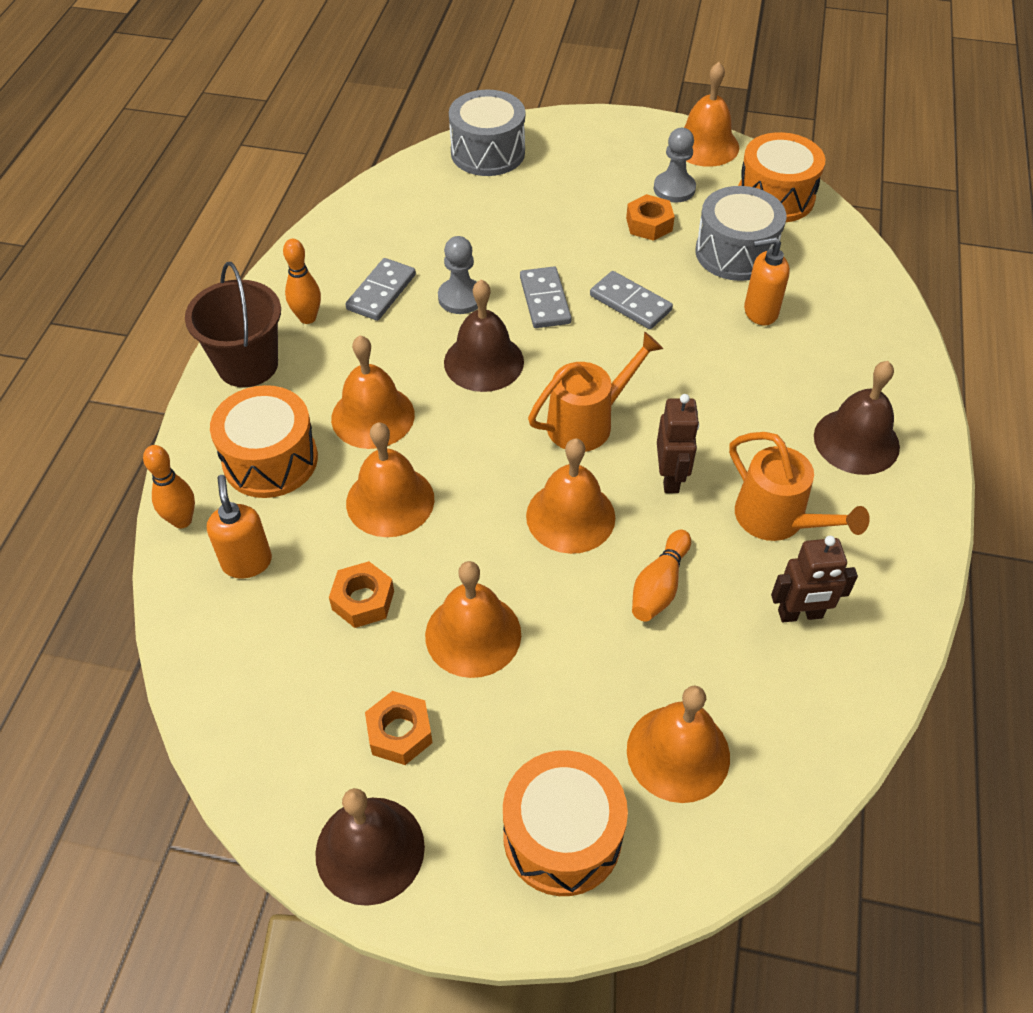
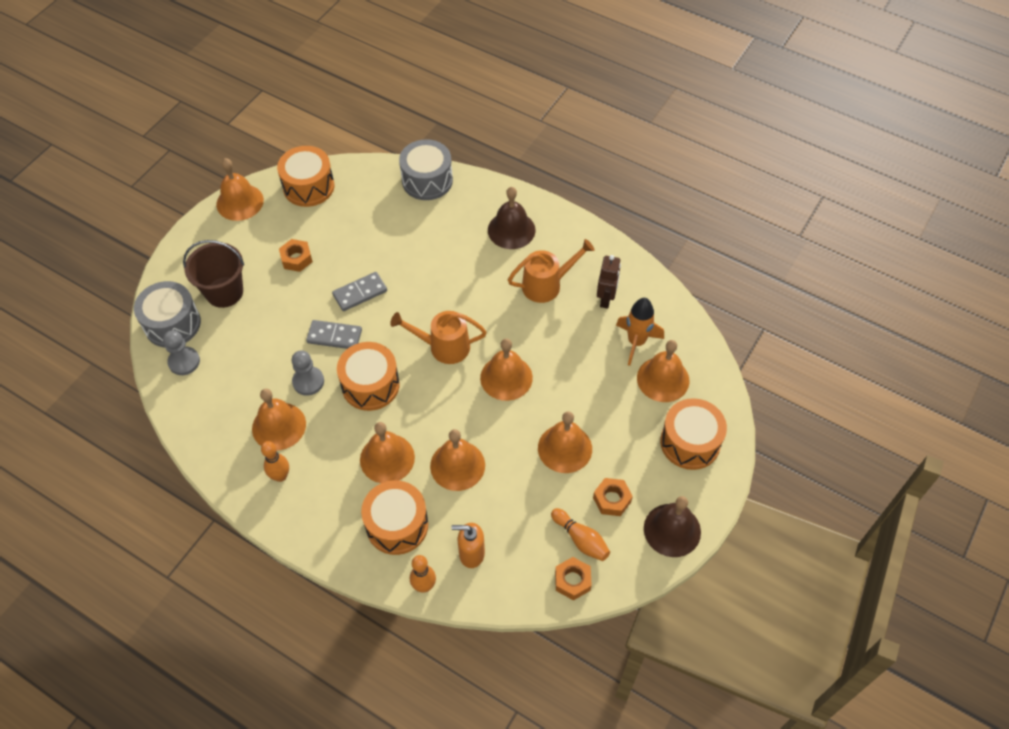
camera: 70 degrees left, 5 degrees up
(248, 365) = (307, 522): brown bucket -> brown bucket (224, 292)
(363, 600) = (522, 497): orange nut -> orange nut (572, 581)
(381, 292) = (279, 426): grey domino -> orange bell
(484, 362) = (370, 385): brown bell -> orange drum
(588, 422) = (443, 347): orange watering can -> orange watering can turned 75 degrees counterclockwise
(659, 586) = (567, 352): orange bowling pin -> orange bowling pin (581, 539)
(670, 478) = (500, 321): brown robot -> none
(674, 189) = (271, 234): grey pawn -> grey pawn (184, 362)
(735, 253) = (345, 225): grey drum -> grey drum (427, 180)
(735, 687) = (636, 342): none -> orange rocket
(760, 312) = (399, 233): orange soap dispenser -> none

